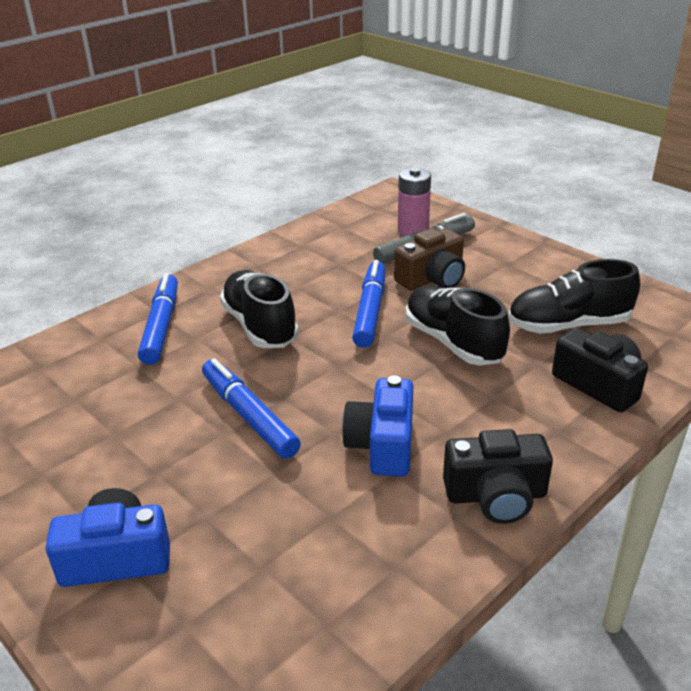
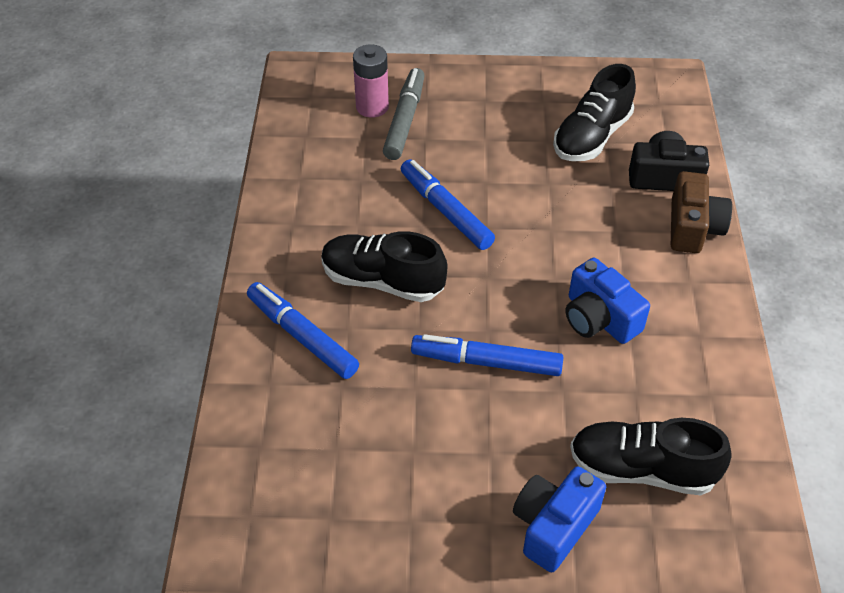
camera: 45 degrees left, 15 degrees up
(432, 279) = (451, 150): brown camera -> brown camera (693, 227)
(453, 342) = (538, 202): black shoe -> black shoe (642, 469)
(496, 496) = (703, 304): black camera -> none

